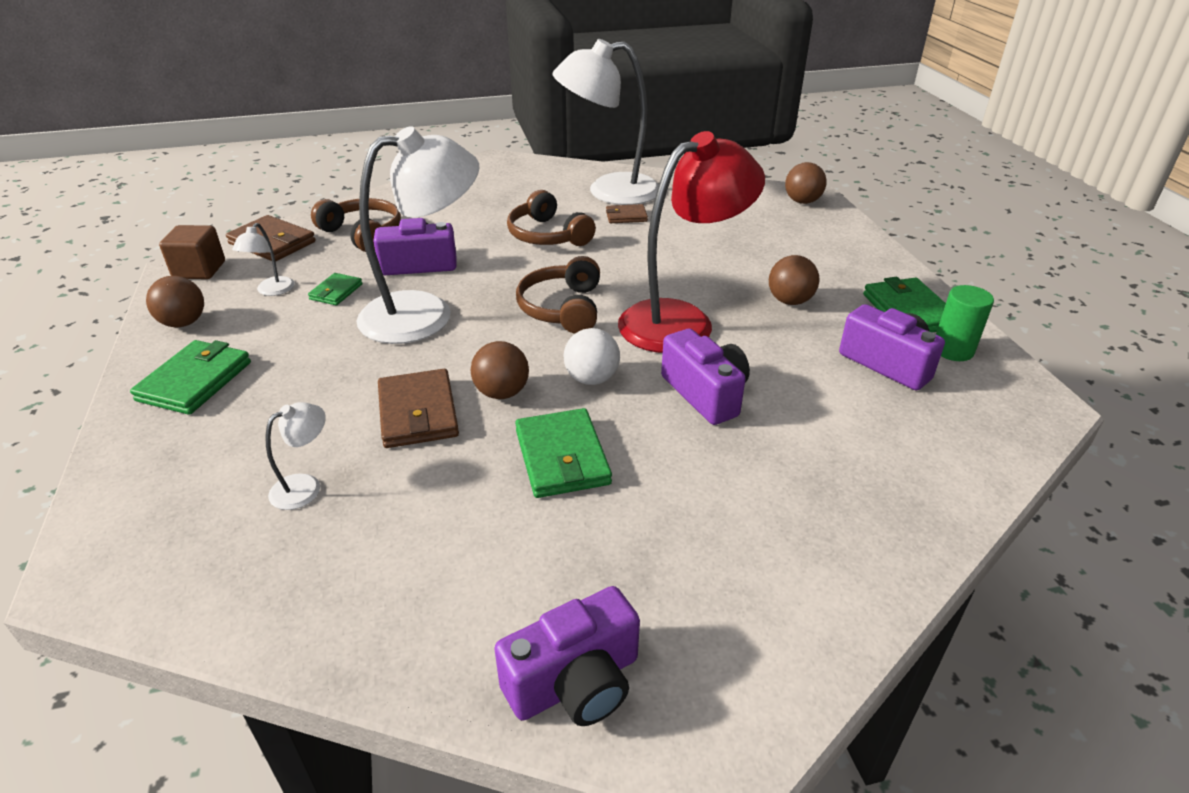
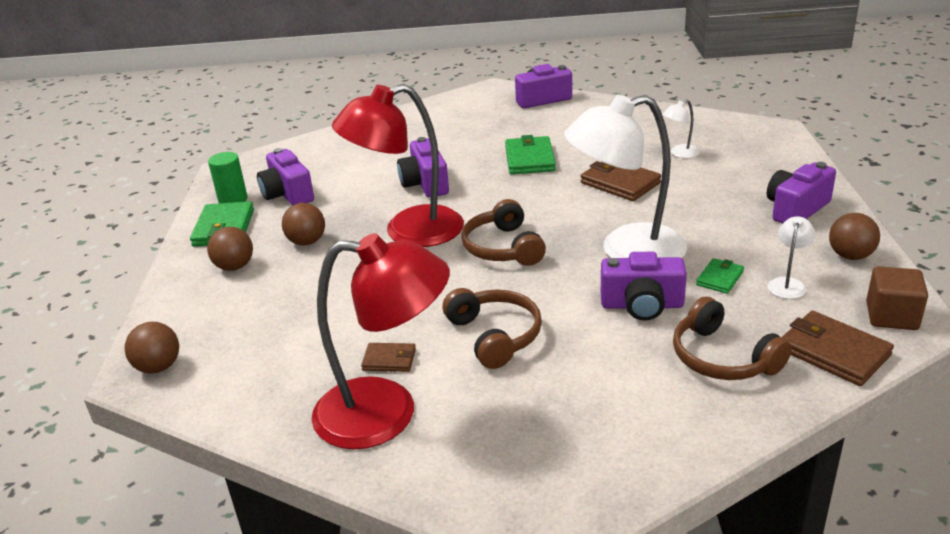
camera: 165 degrees left, 5 degrees down
(195, 381) = (796, 209): green wallet -> purple camera
(418, 413) = (620, 183): brown wallet -> brown wallet turned 45 degrees counterclockwise
(502, 393) = (562, 191): brown ball -> brown ball (235, 267)
(562, 308) = (503, 248): brown headphones -> brown headphones turned 150 degrees clockwise
(591, 379) = (497, 196): white ball -> none
(609, 191) = (387, 413): white lamp -> red lamp

